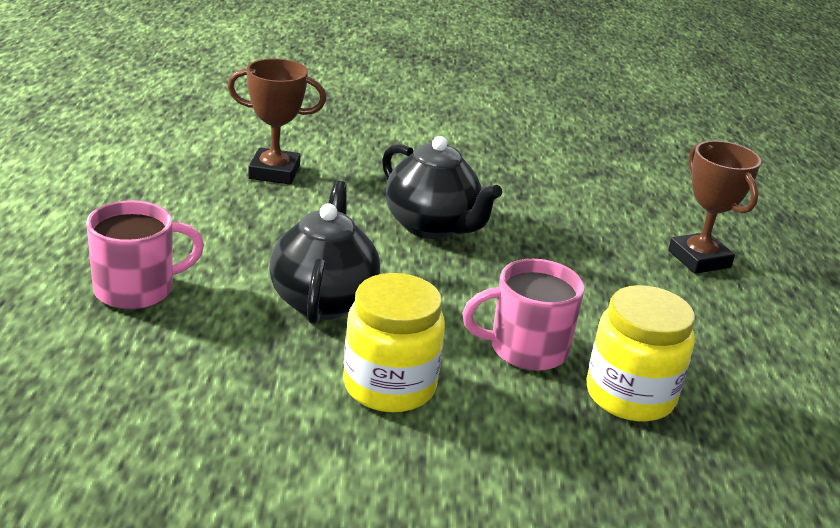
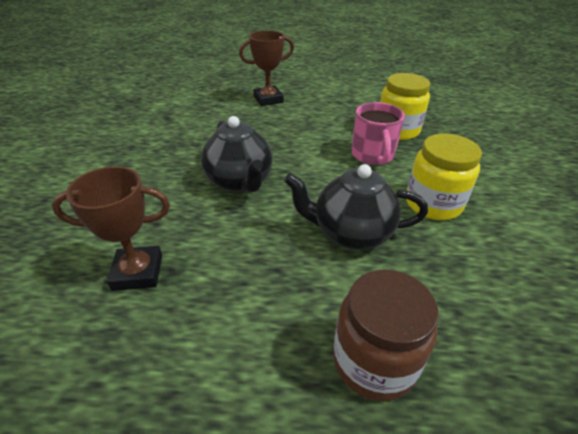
camera: 85 degrees left, 10 degrees up
(136, 289) = (374, 361): pink mug -> brown jar
(274, 172) = (138, 272): brown trophy -> brown trophy turned 75 degrees clockwise
(432, 227) = (240, 182): black teapot -> black teapot turned 105 degrees clockwise

